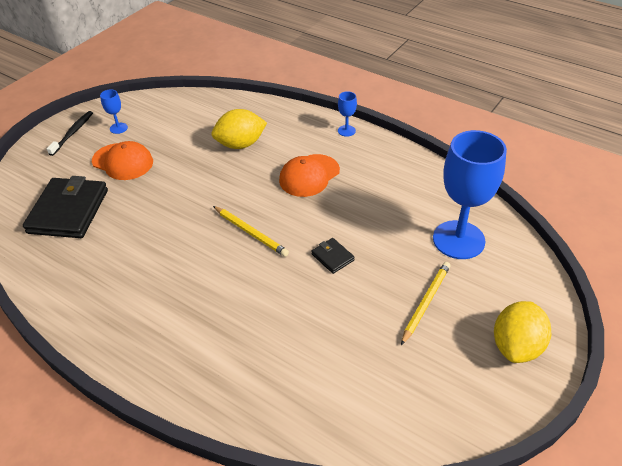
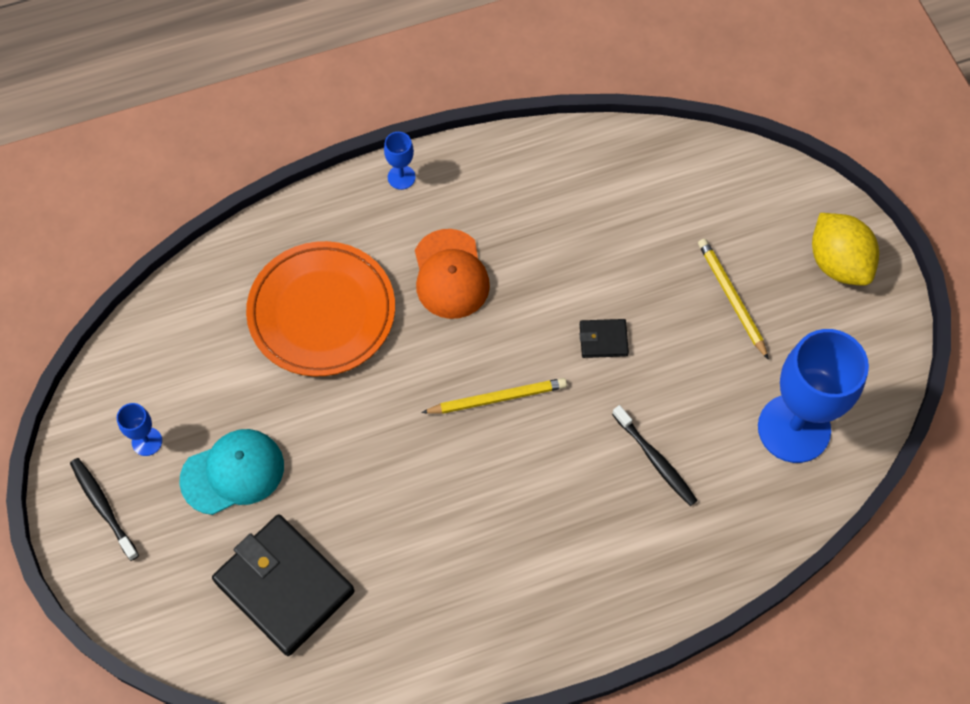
camera: 55 degrees left, 20 degrees up
(123, 162) = (233, 472): orange cap -> turquoise cap
(240, 144) = (322, 312): yellow lemon -> orange plate
(273, 326) = (655, 459): none -> black toothbrush
(458, 240) = (674, 203): blue goblet -> blue goblet (794, 428)

